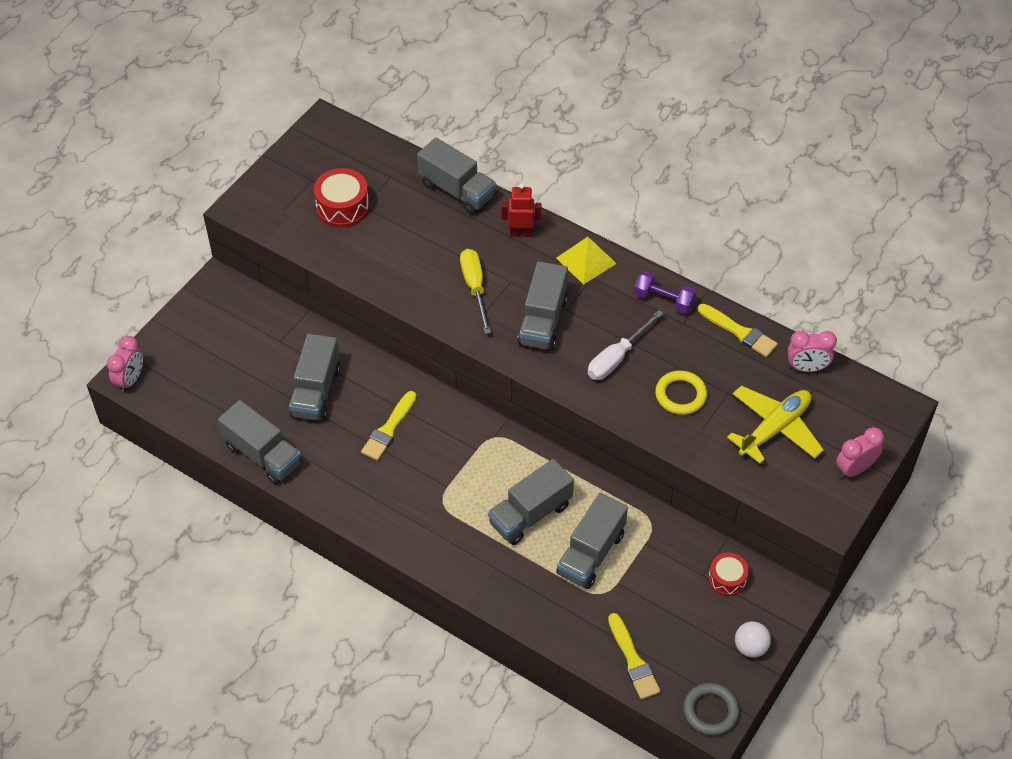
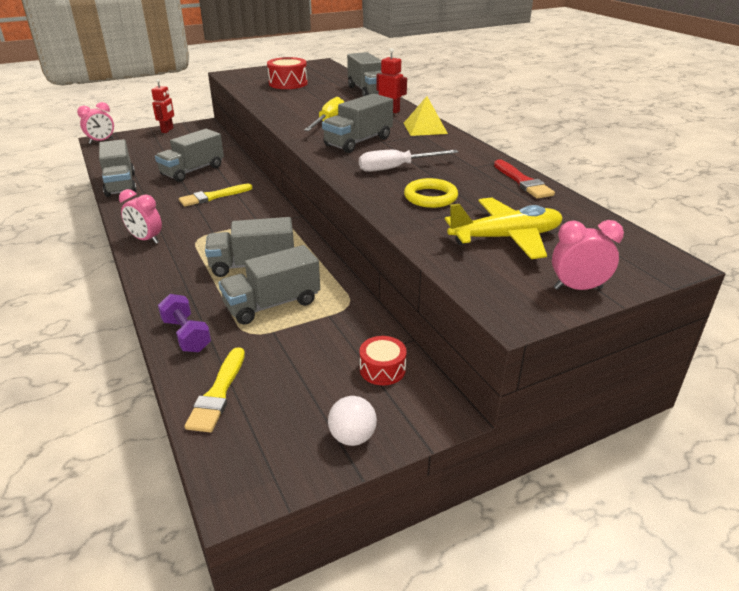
camera: 30 degrees right, 20 degrees down
(187, 317) = (167, 130): none -> red robot
(664, 300) = (468, 154): purple dumbbell -> purple dumbbell (186, 335)
(710, 711) = (245, 478): grey ring -> none
(739, 332) = (523, 182): yellow brush -> red brush
(806, 368) = (575, 214): pink clock -> pink clock (146, 239)

